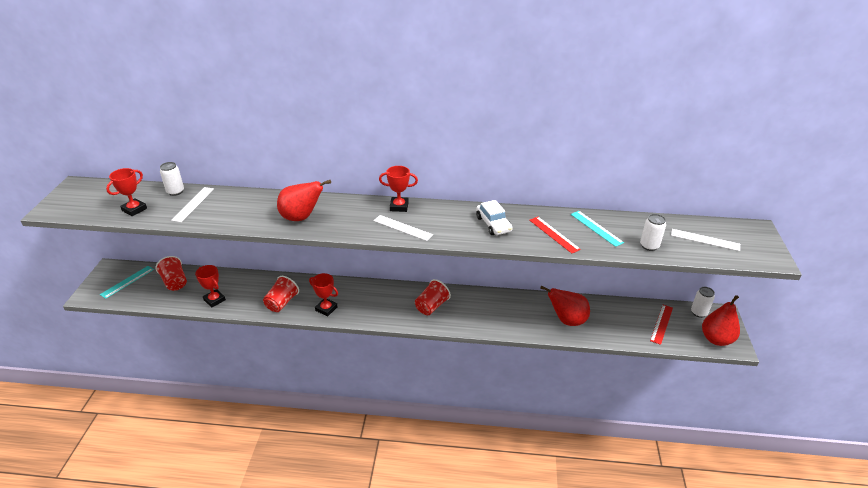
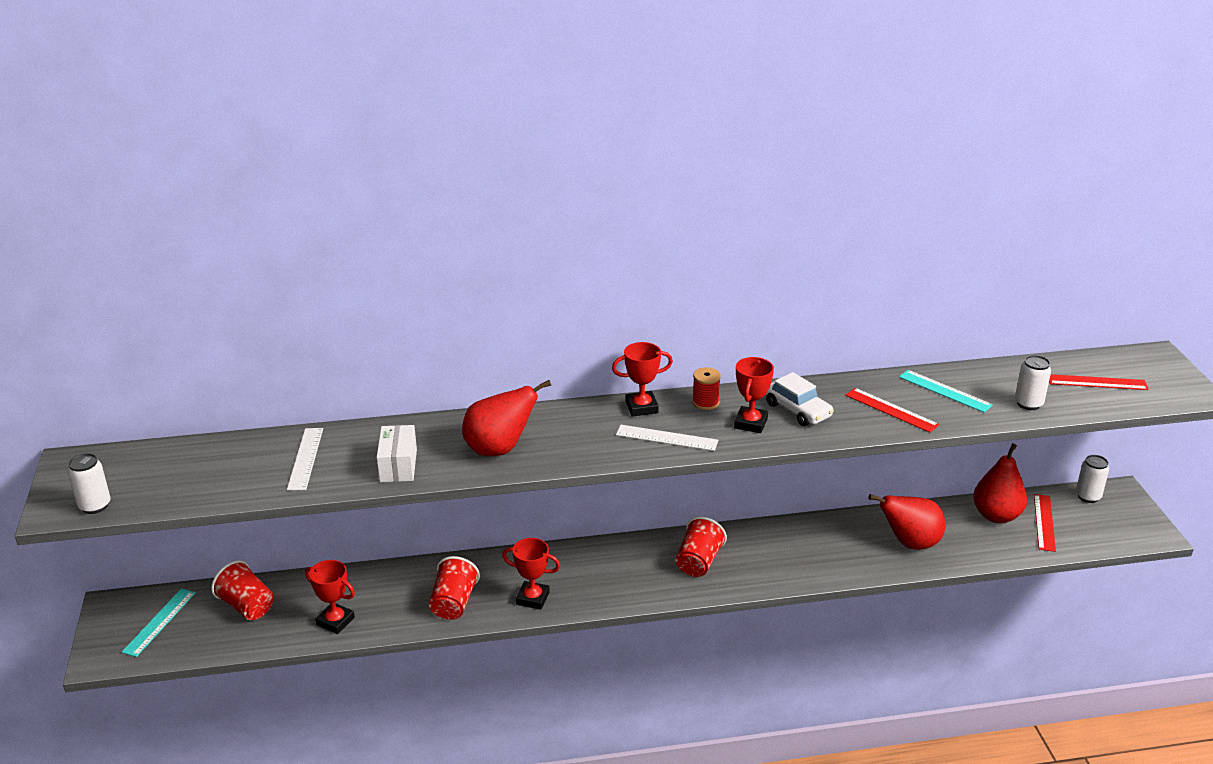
camera: 15 degrees left, 5 degrees down
(134, 209) = (209, 484): red trophy -> red trophy (751, 423)
(175, 192) = (260, 444): white can -> white can (95, 506)
(239, 217) = (398, 465): none -> white box
(439, 210) = (705, 402): none -> red spool
(705, 240) = (1097, 382): white ruler -> red ruler
(716, 339) = (1126, 529): red pear -> red pear (996, 516)

